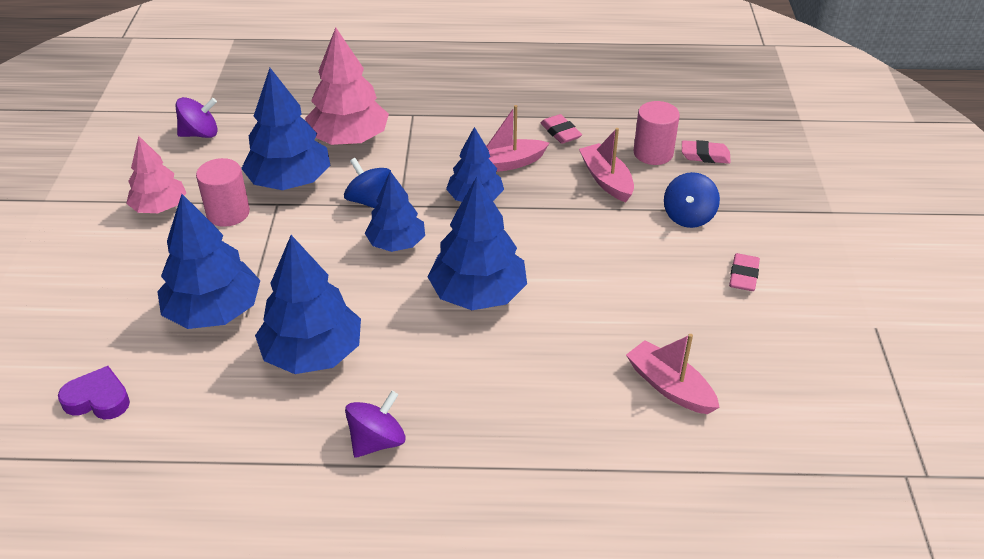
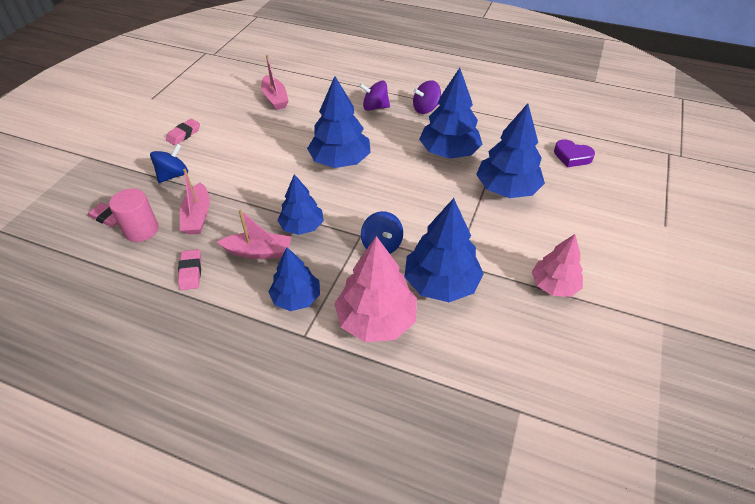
camera: 160 degrees left, 5 degrees up
(200, 134) = (523, 372): purple spinning top -> purple spinning top (375, 107)
(228, 213) = (496, 264): pink cylinder -> none
(396, 243) = (375, 205): blue tree -> blue tree (296, 298)

